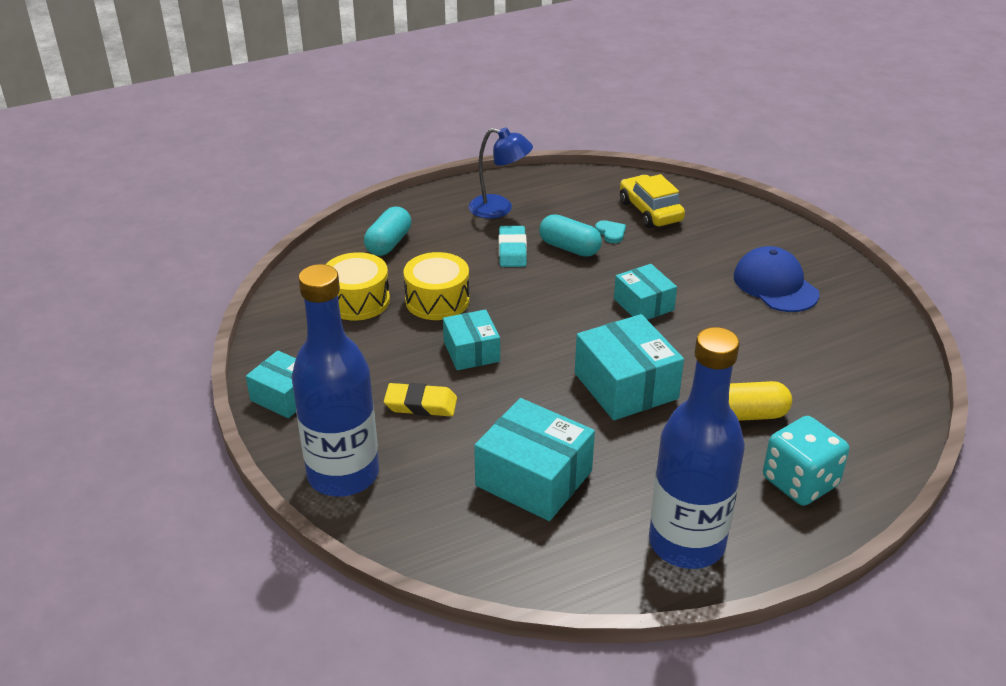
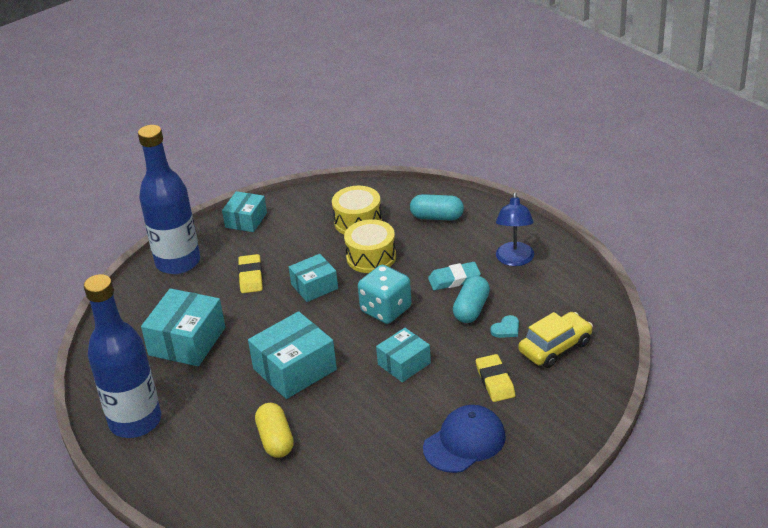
camera: 80 degrees right, 0 degrees up
(689, 253) = (495, 381): none -> yellow eraser
(800, 482) = (204, 475): turquoise dice -> turquoise dice (386, 310)

